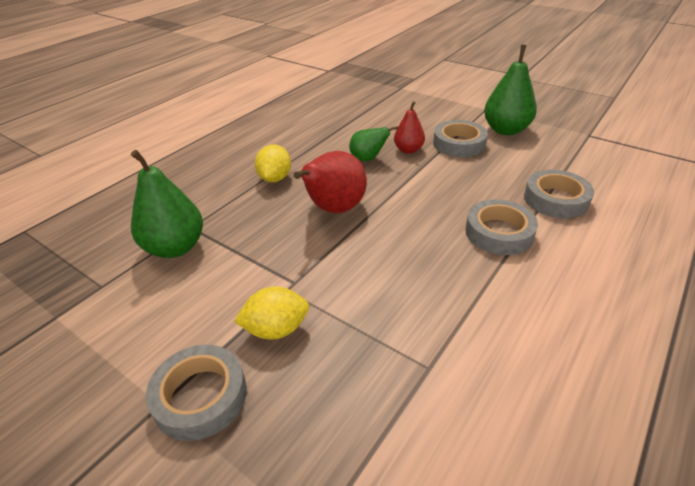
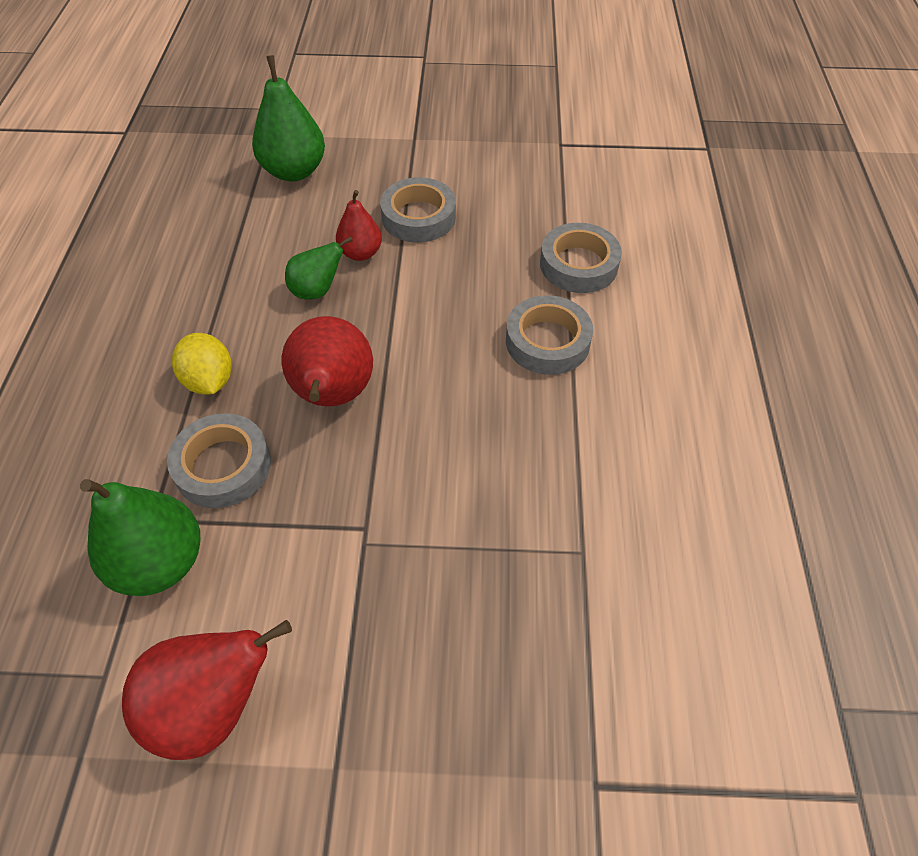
camera: 35 degrees left, 15 degrees up
(133, 329) = (213, 706): none -> red pear
(200, 396) = (374, 730): grey tape -> grey tape (223, 466)
(276, 329) = (393, 600): yellow lemon -> none
(505, 130) = (461, 170): green pear -> green pear (294, 171)

